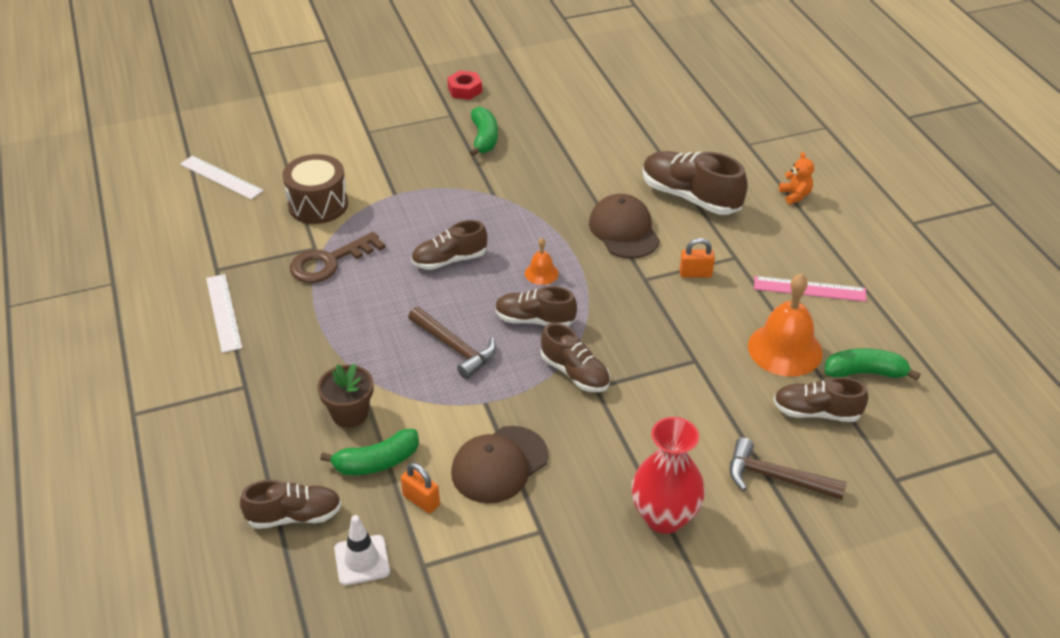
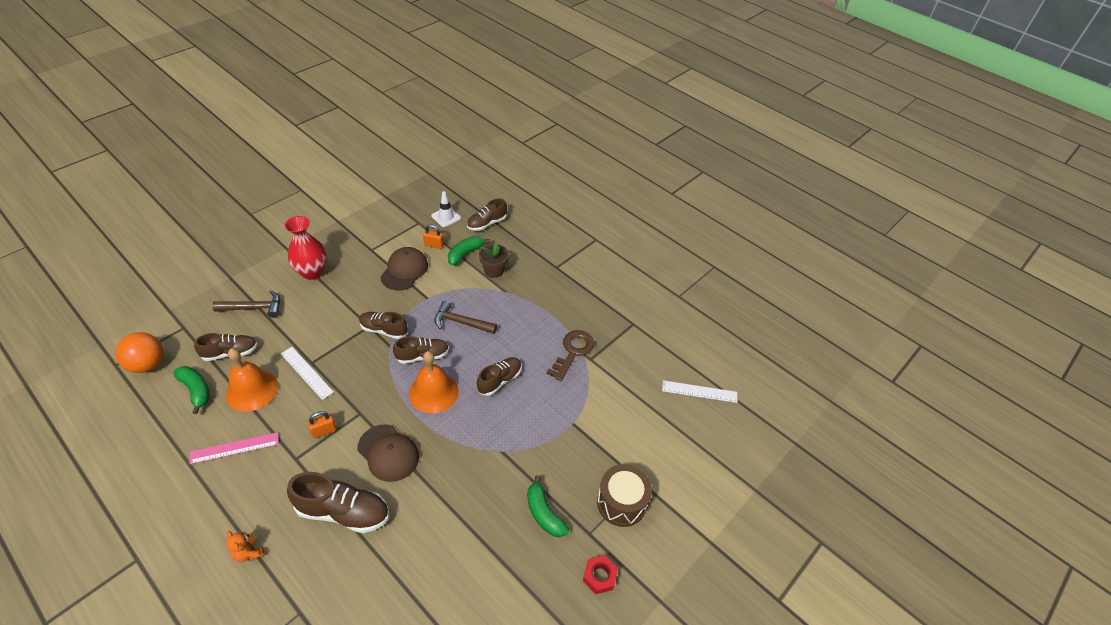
camera: 150 degrees right, 5 degrees up
(224, 312) = (603, 300): white ruler -> white ruler (306, 372)
(318, 205) = (616, 393): brown drum -> brown drum (621, 502)
(541, 273) = (433, 392): orange bell -> orange bell, size x2.04
(865, 373) = (196, 390): green banana -> green banana turned 105 degrees counterclockwise
(944, 434) = (147, 364): none -> orange ball

